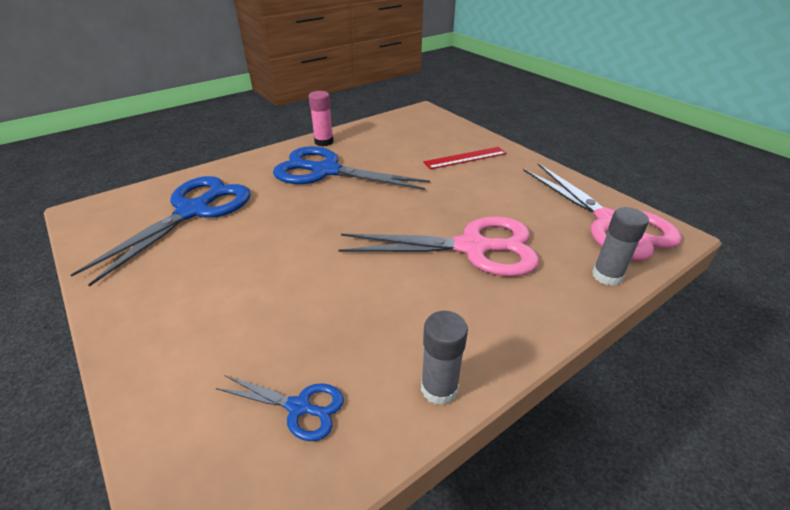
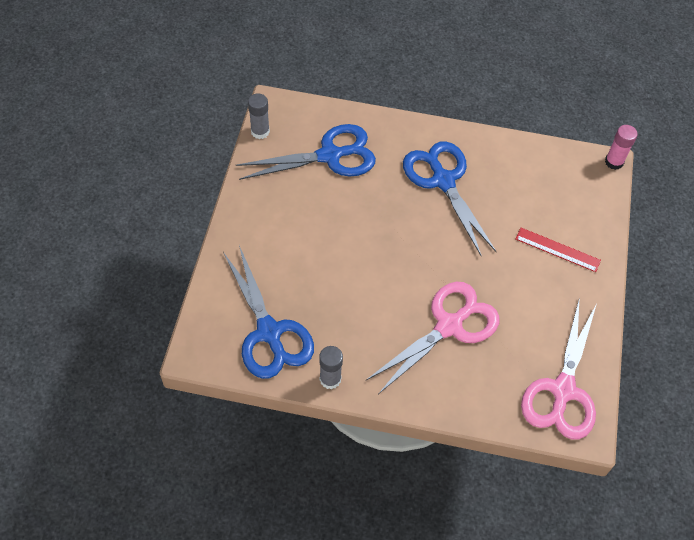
camera: 45 degrees right, 20 degrees up
(299, 407) = (269, 332): blue scissors -> blue scissors, size x2.10
(324, 142) = (478, 144): pink glue stick -> pink glue stick (614, 162)
(472, 248) = (449, 326): pink scissors -> pink scissors turned 90 degrees counterclockwise
(607, 276) = (495, 412): grey glue stick -> grey glue stick (260, 131)

